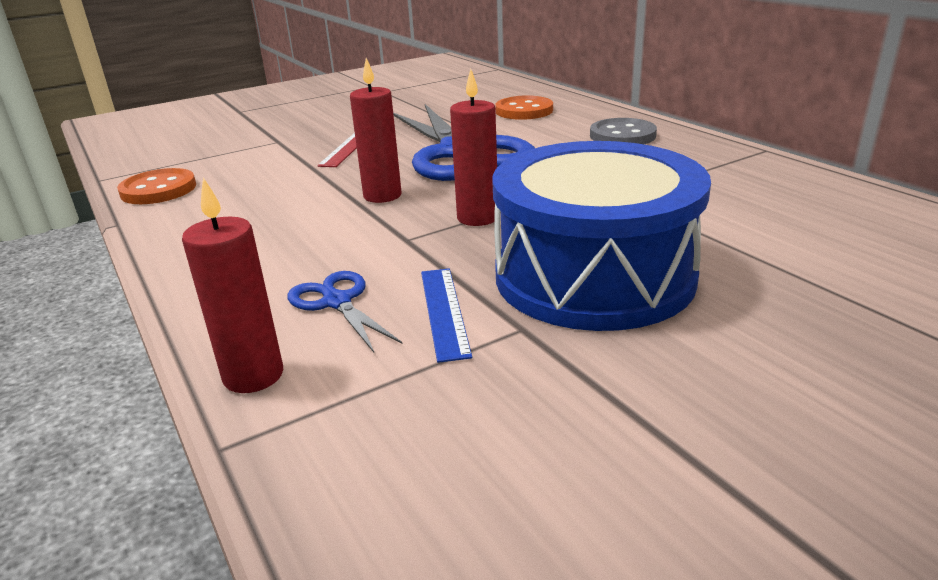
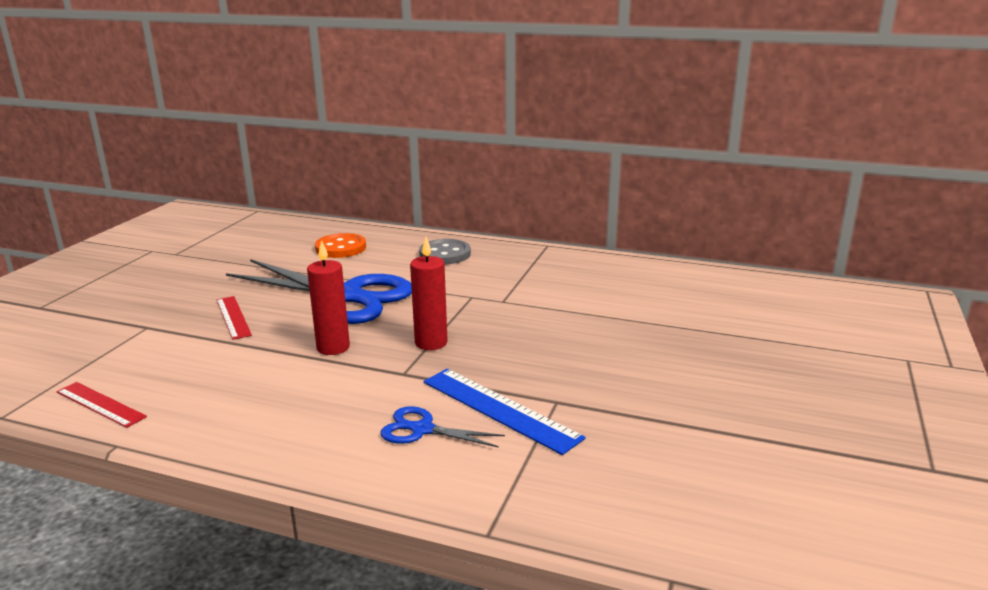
camera: 40 degrees left, 5 degrees down
(158, 190) = (100, 404): orange button -> red ruler
(253, 375) = (441, 492): red candle -> none
(444, 311) = (499, 409): blue ruler -> blue ruler, size x1.55
(594, 276) = (554, 357): blue drum -> none

